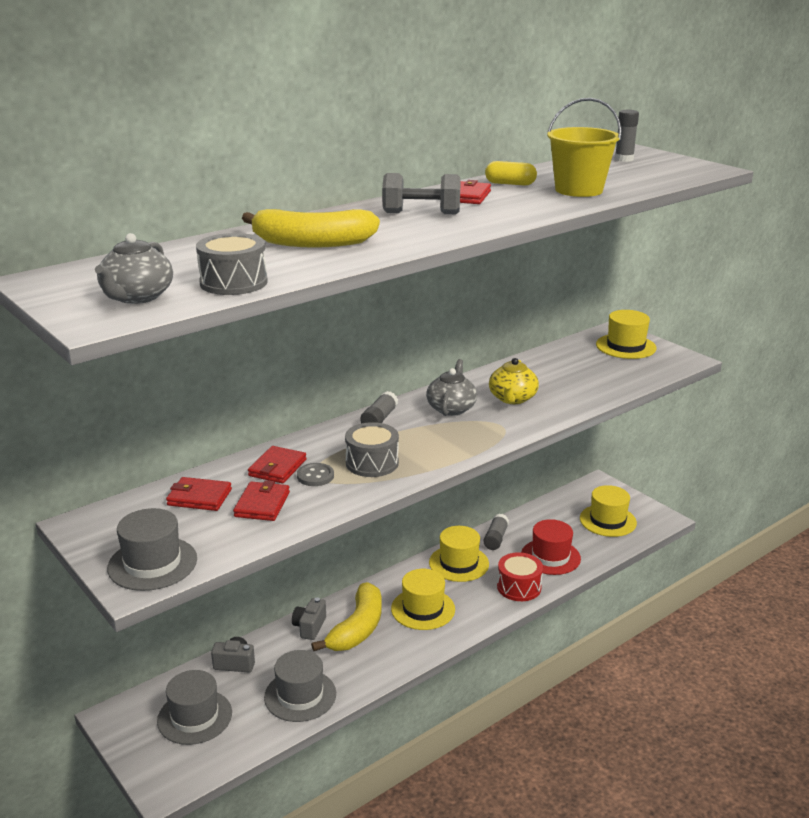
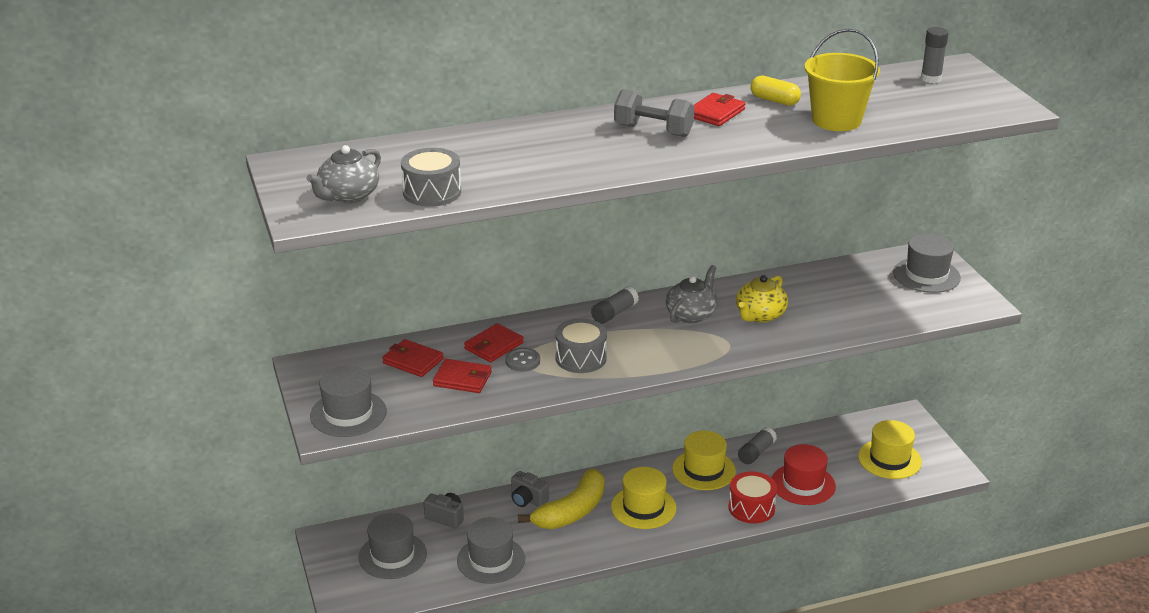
camera: 20 degrees right, 5 degrees up
(262, 504) = (462, 379): red wallet -> red wallet turned 75 degrees clockwise
(309, 627) = (527, 500): grey camera -> grey camera turned 90 degrees counterclockwise
(312, 243) = (527, 154): yellow banana -> none
(625, 346) = (926, 275): yellow hat -> grey hat

